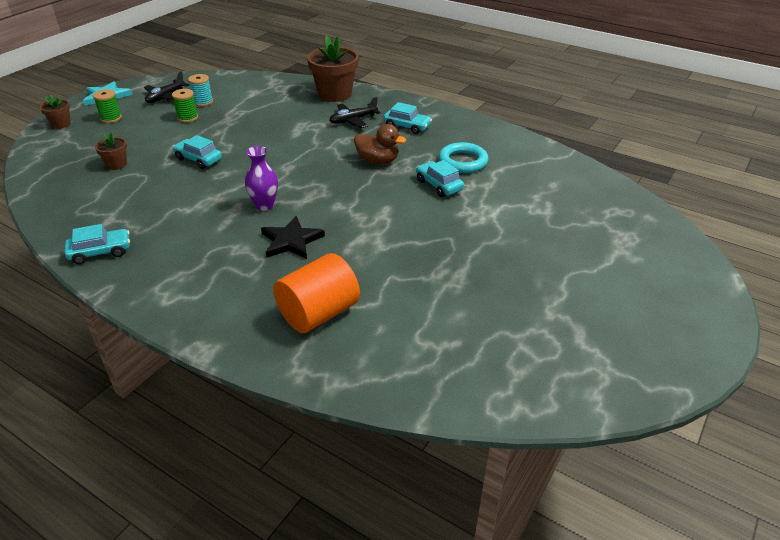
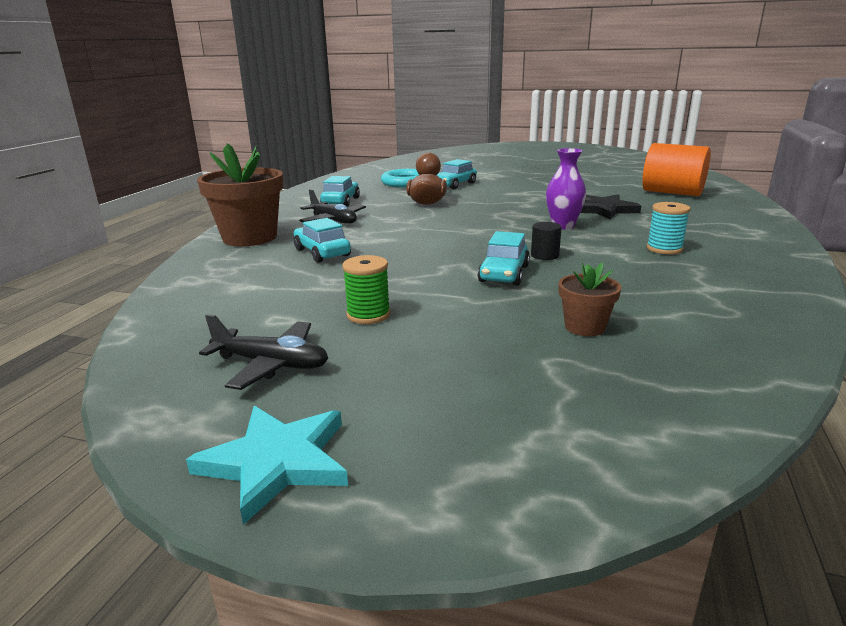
camera: 105 degrees left, 15 degrees down
(61, 124) = (491, 475): brown flower pot -> none
(100, 252) = (768, 273): turquoise car -> turquoise car (322, 253)
(111, 118) = (411, 401): green spool -> none
(203, 102) = (292, 318): turquoise spool -> turquoise spool (664, 249)
(213, 180) = (544, 255): none -> black cylinder

